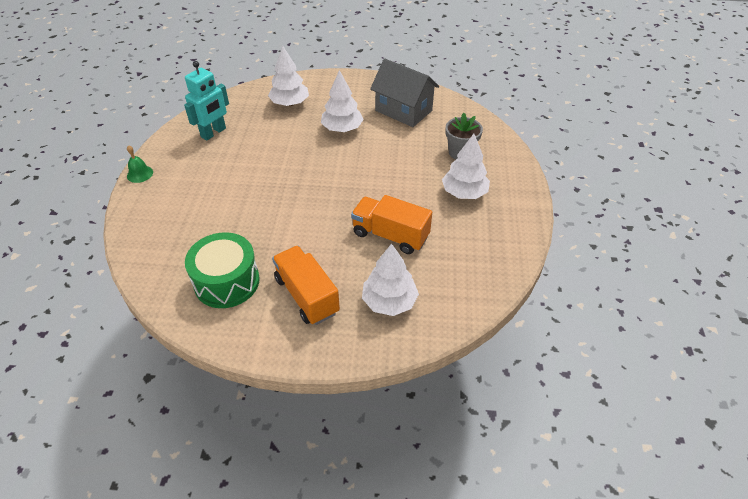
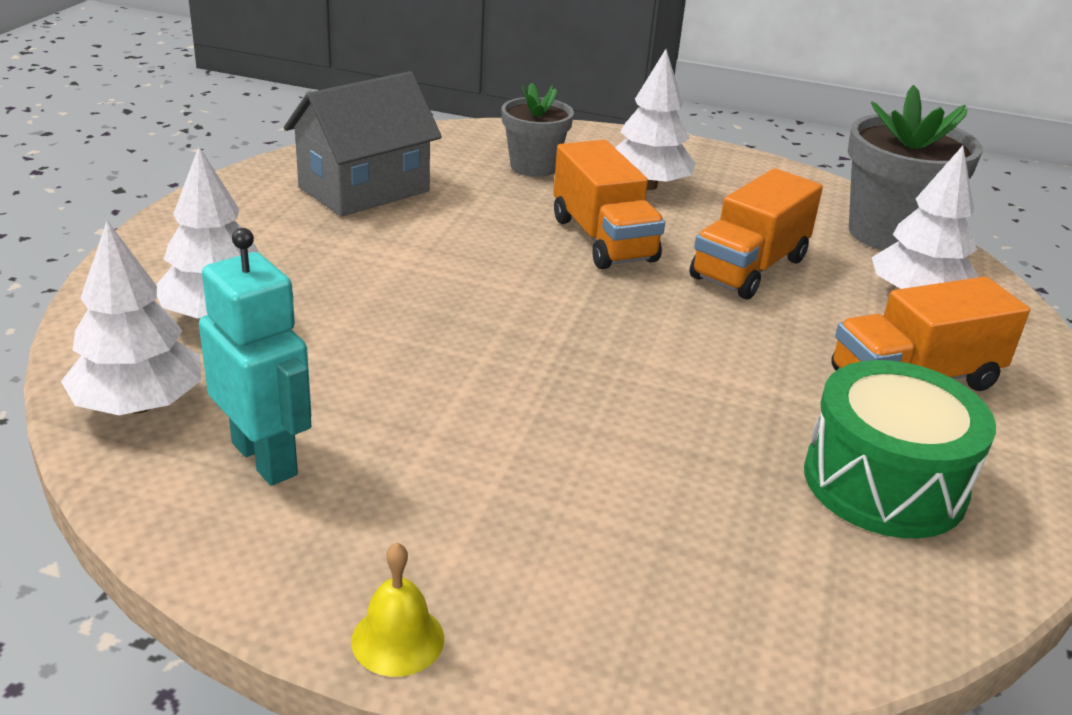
camera: 80 degrees left, 15 degrees down
(140, 174) = (398, 639): green bell -> yellow bell
(342, 129) = (382, 263): white tree -> white tree (139, 405)
(394, 184) = (603, 239): none -> orange truck
(462, 293) = (889, 234): none -> grey flower pot

